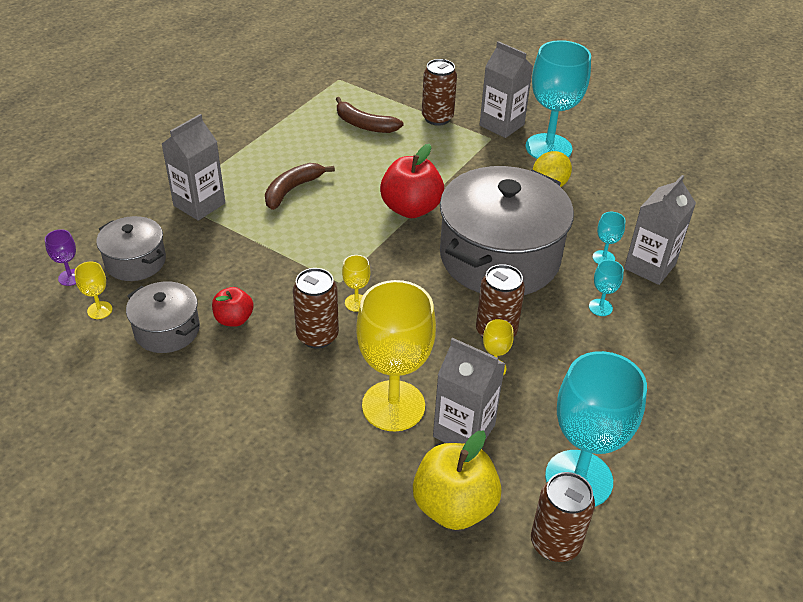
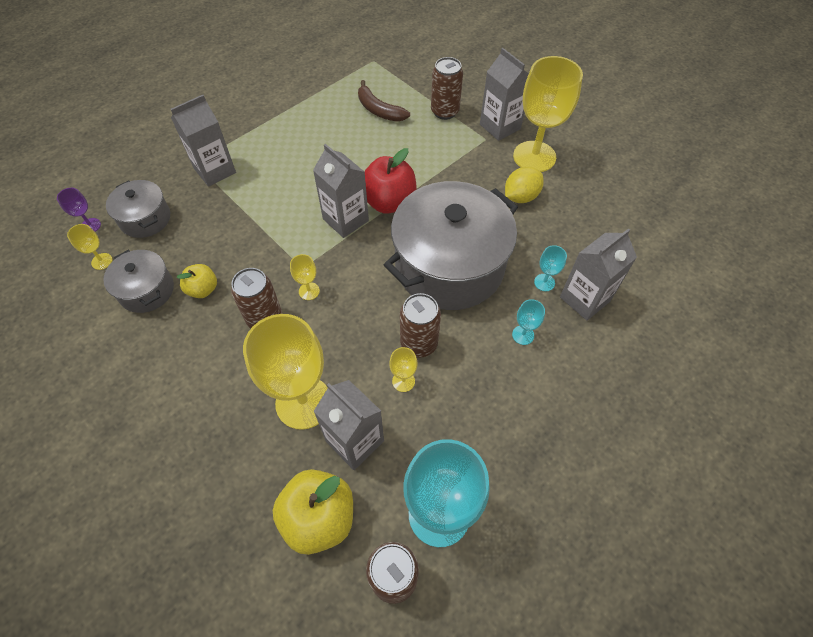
camera: 15 degrees right, 15 degrees up
(234, 319) = (203, 289): red apple -> yellow apple
(292, 190) = (295, 167): brown banana -> none
(369, 231) = (345, 220): none -> grey carton
(548, 148) = (534, 156): turquoise goblet -> yellow goblet

